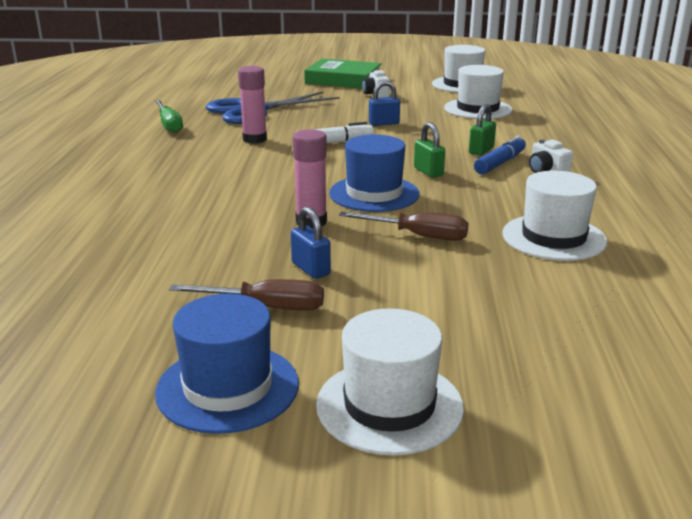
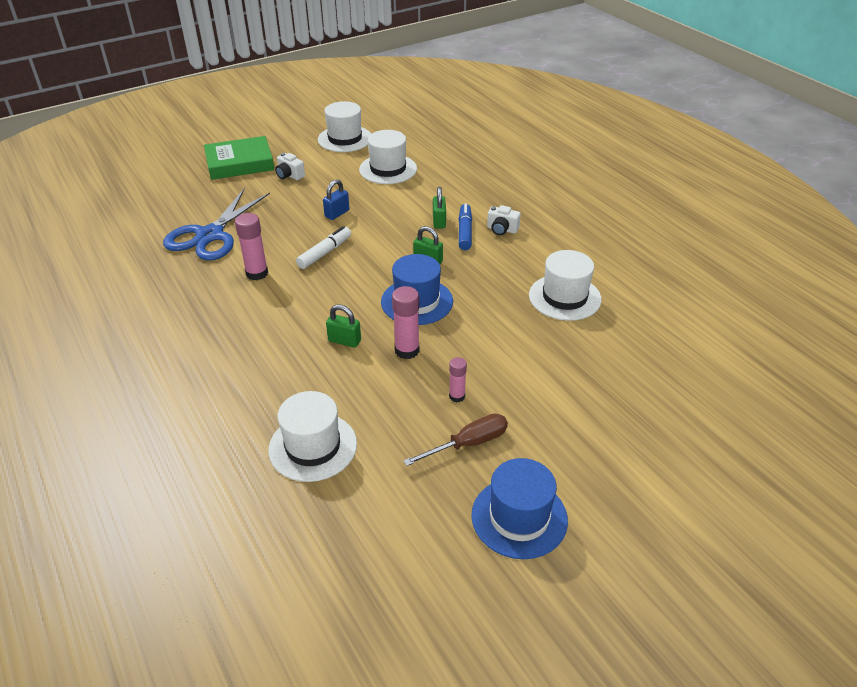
camera: 35 degrees left, 15 degrees up
(169, 125) = (158, 283): green screwdriver -> none
(262, 198) = (344, 341): none -> green padlock
(310, 269) = (457, 396): blue padlock -> pink glue stick
(389, 405) = (611, 480): white hat -> white hat (313, 446)
(418, 236) = (488, 332): brown screwdriver -> none

